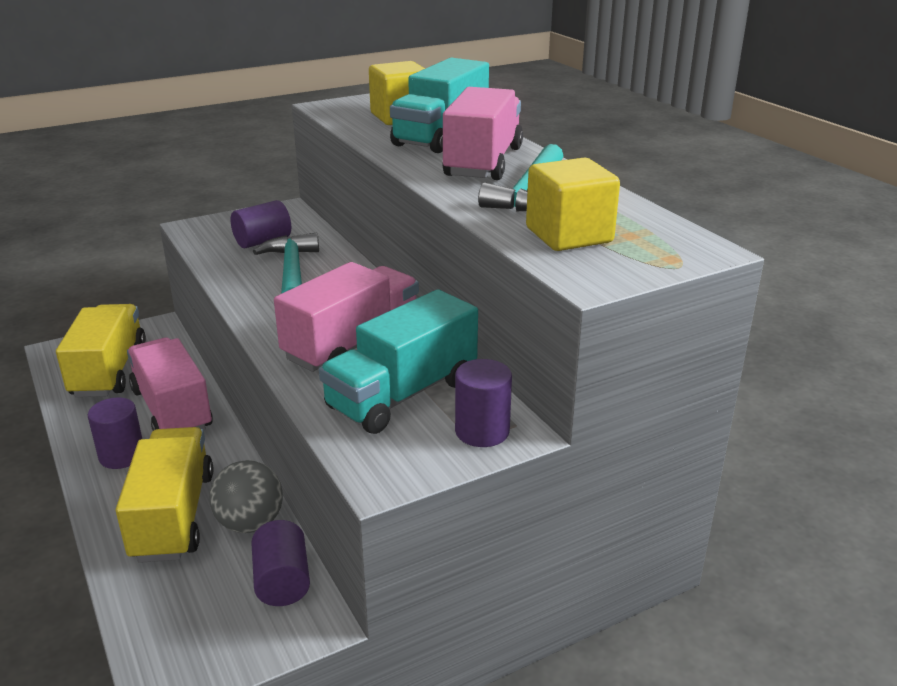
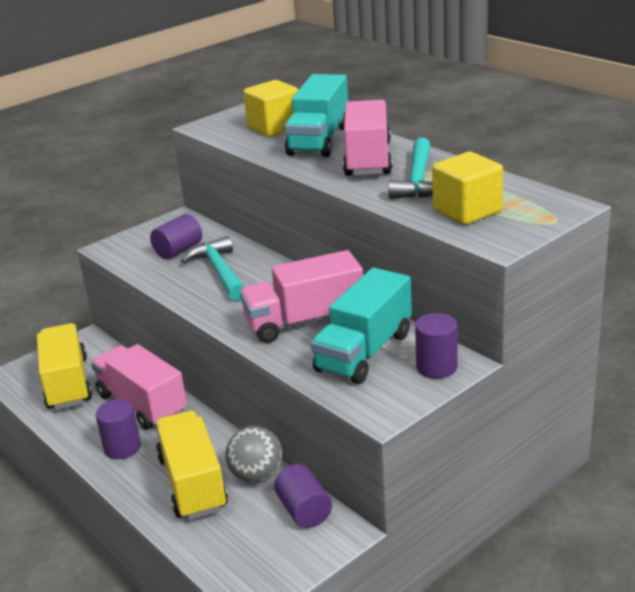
camera: 10 degrees left, 0 degrees up
(353, 344) = (304, 321): pink truck -> pink truck turned 135 degrees counterclockwise

